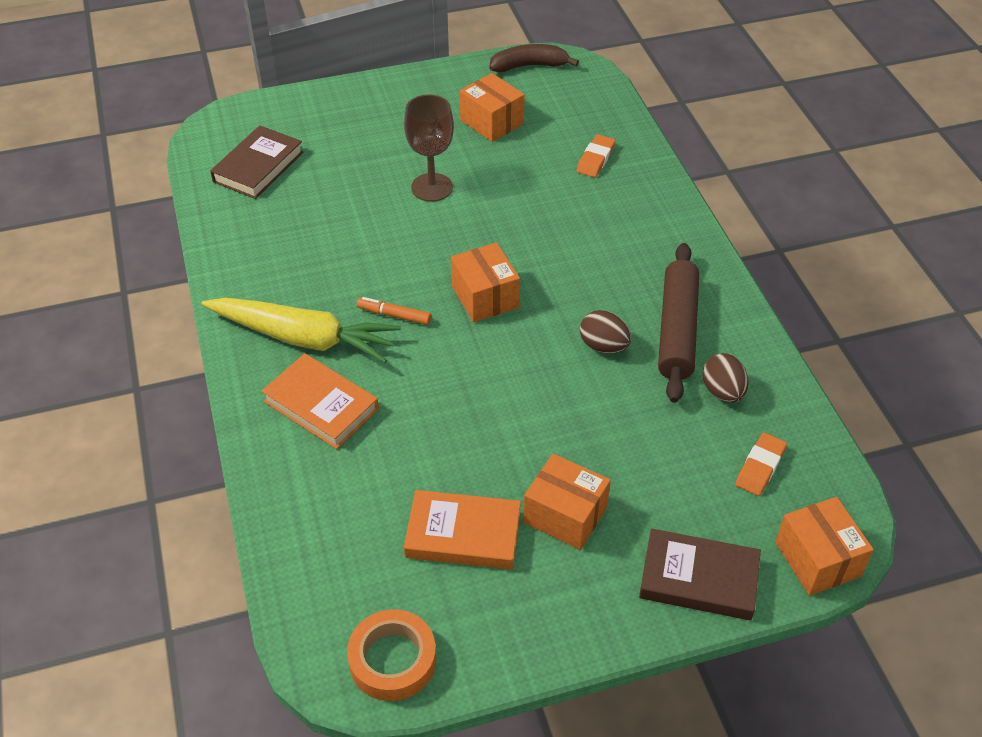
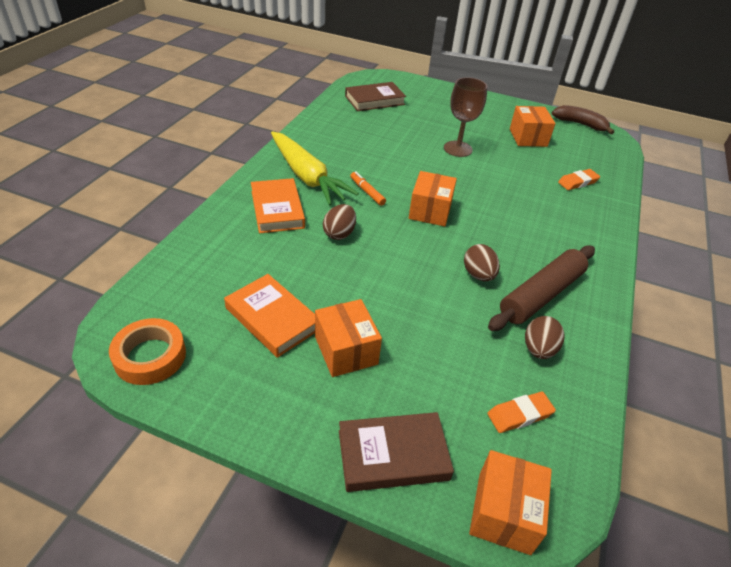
camera: 35 degrees right, 5 degrees down
(422, 390) = (339, 233): none -> brown egg
(698, 579) = (393, 455): brown book -> brown book turned 60 degrees counterclockwise

